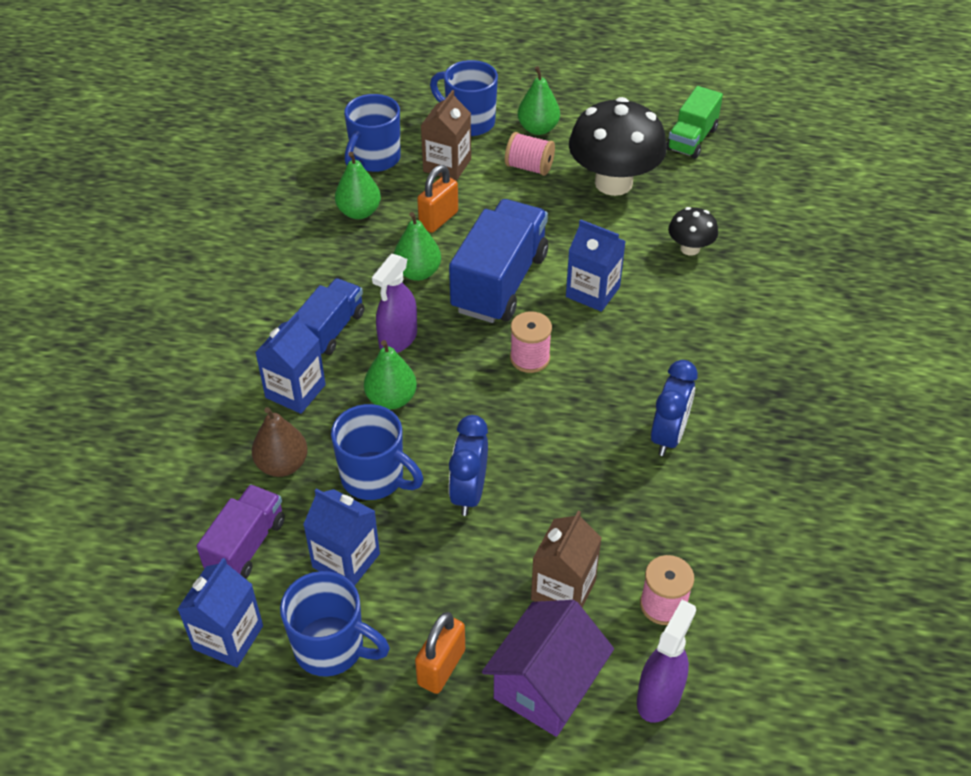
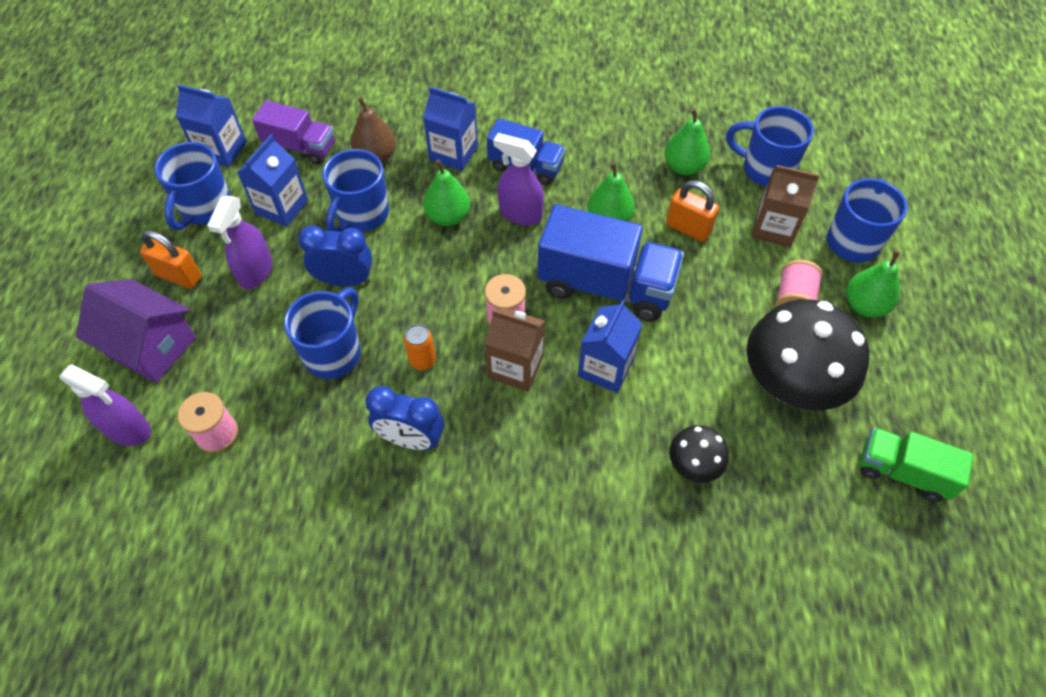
camera: 85 degrees right, 10 degrees up
(445, 582) = (255, 271): none -> purple spray bottle
(563, 590) = (240, 355): brown carton -> brown carton (515, 367)
(565, 501) = (334, 353): none -> blue mug
(578, 425) = (422, 360): none -> orange can

